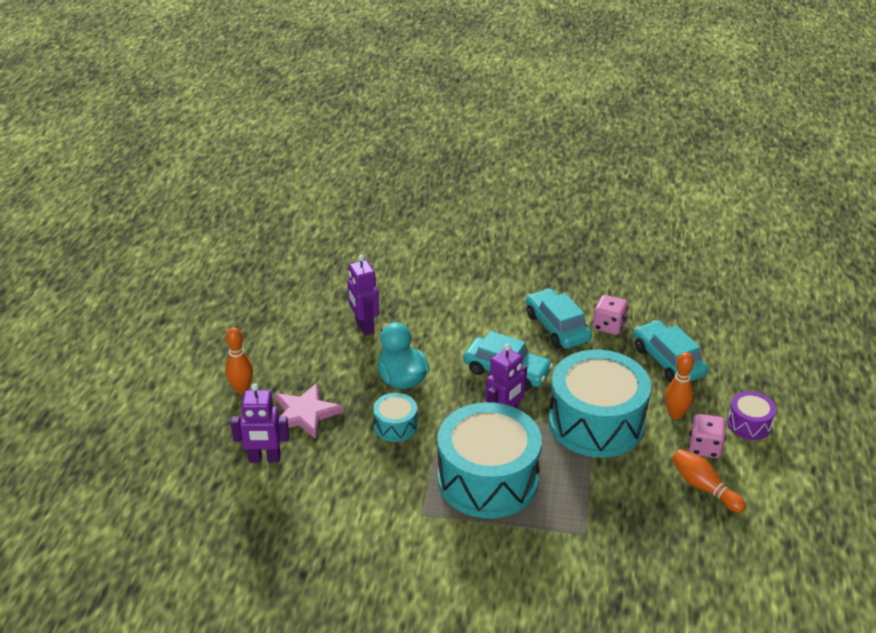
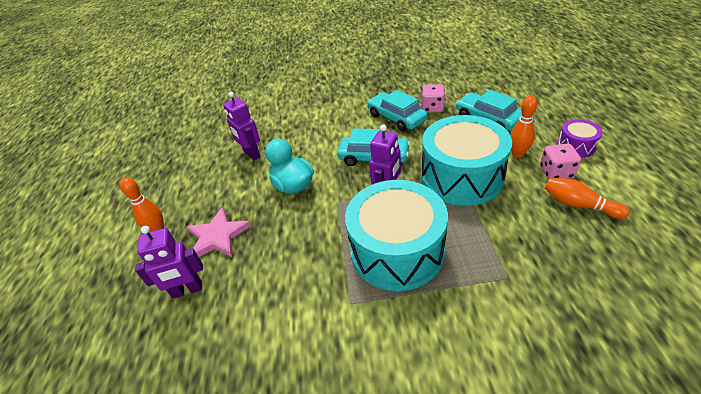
camera: 10 degrees left, 5 degrees up
(395, 426) = (299, 225): turquoise drum -> none

